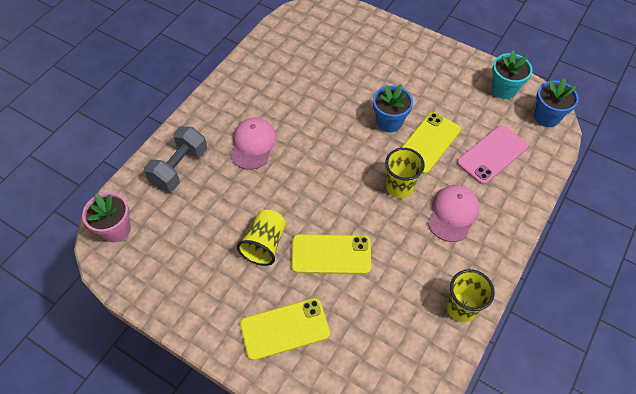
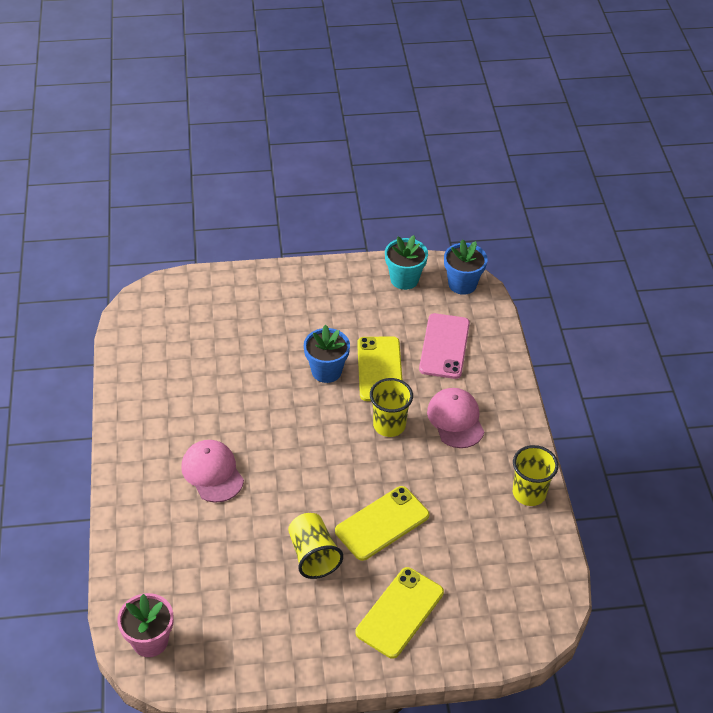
camera: 40 degrees left, 10 degrees down
(179, 168) = (157, 541): grey dumbbell -> none

